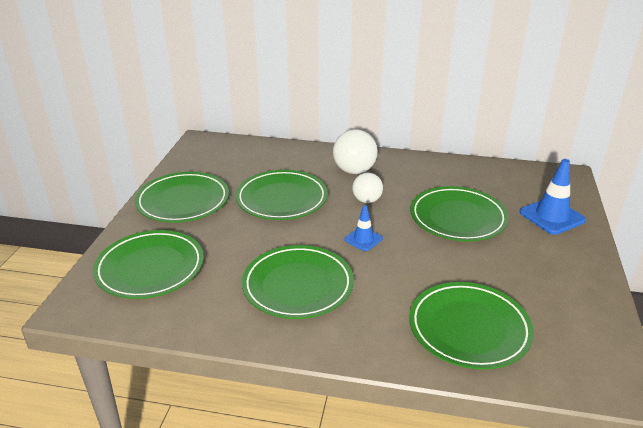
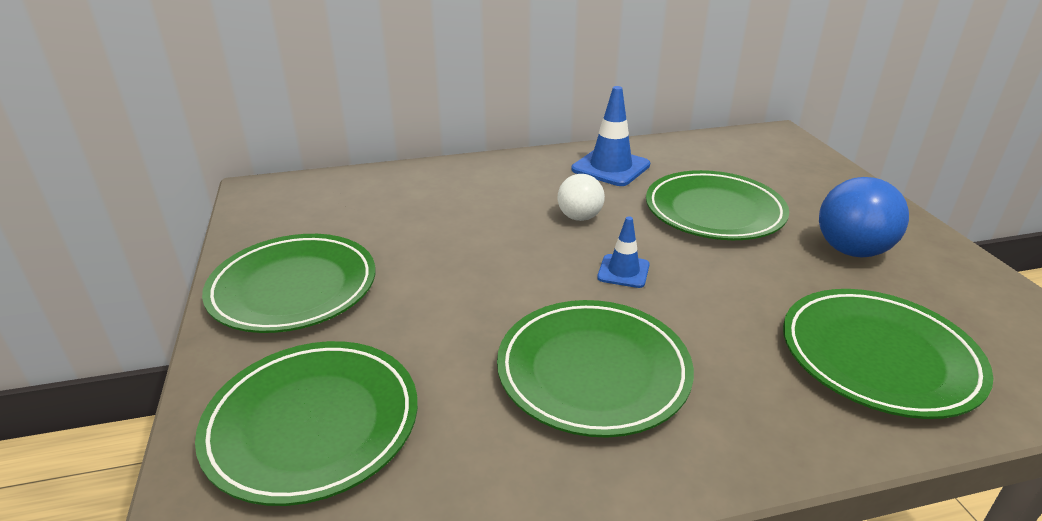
camera: 25 degrees left, 0 degrees up
(282, 199) = (456, 245): green plate -> none
(354, 171) = (527, 182): white ball -> none
(526, 266) = (851, 250): none -> blue ball
(551, 216) = (814, 183): blue traffic cone -> blue traffic cone (610, 167)

